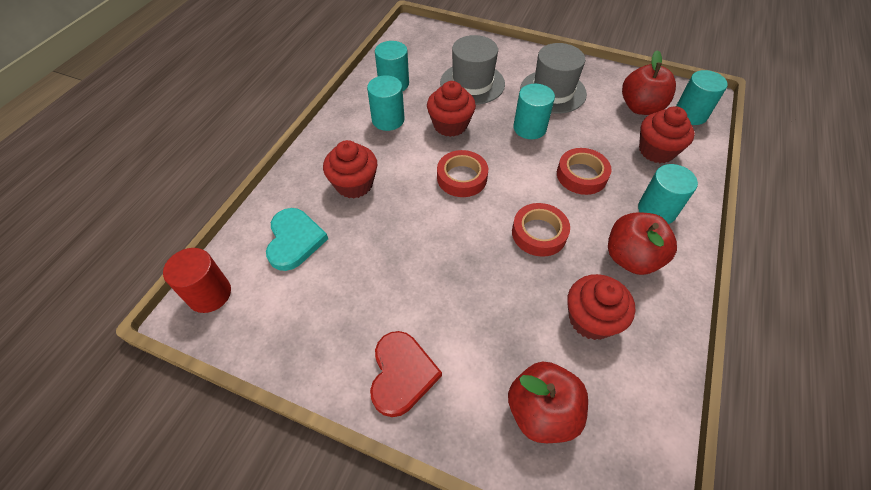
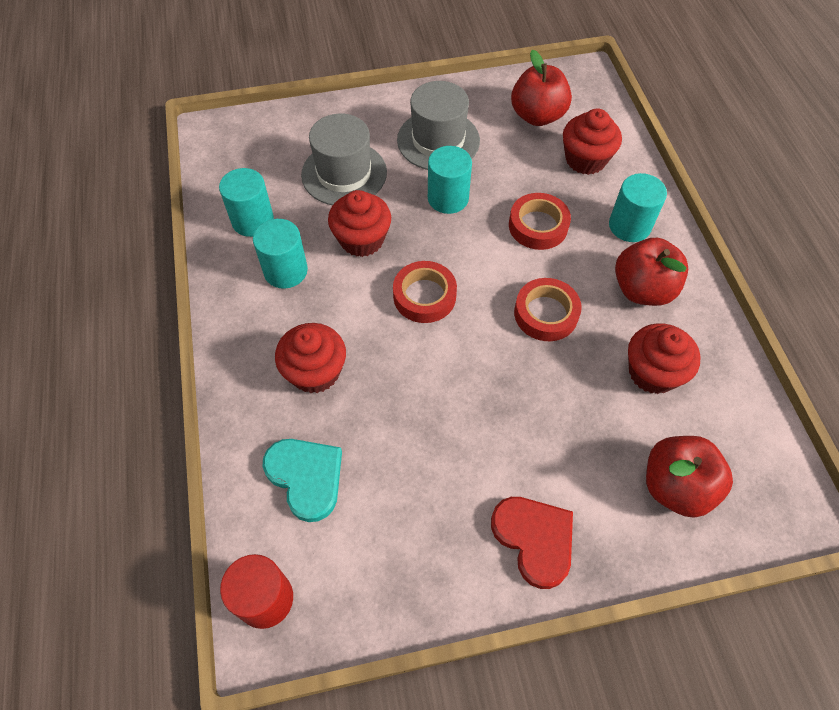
camera: 35 degrees left, 5 degrees up
(690, 114) = (587, 100): turquoise cylinder -> none

